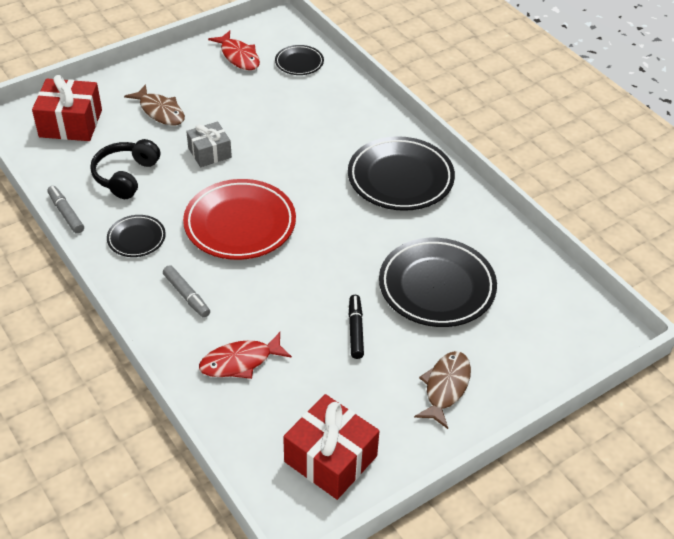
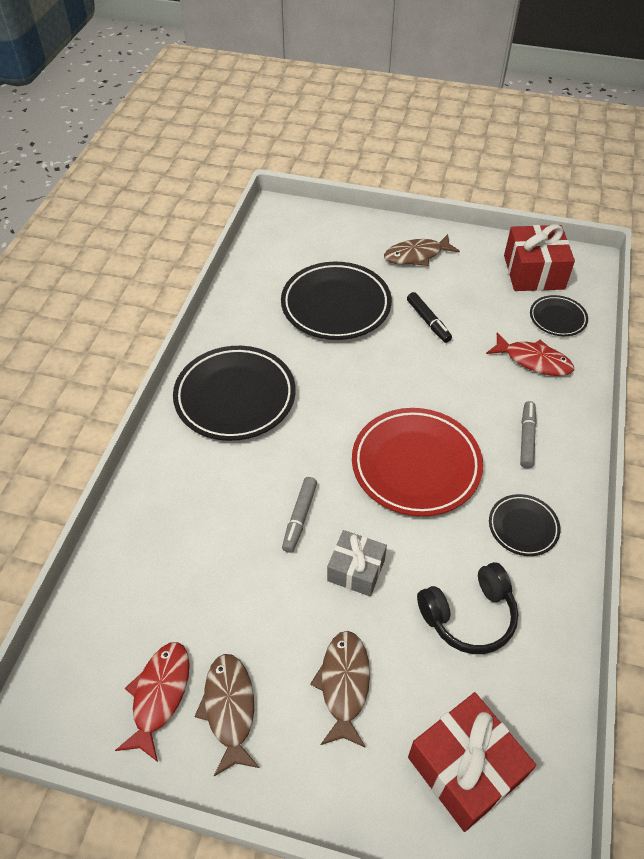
camera: 130 degrees left, 5 degrees up
(66, 213) = (571, 618): grey marker -> grey marker (299, 517)
(202, 72) = (230, 709): none -> brown fish
(299, 63) = (117, 614): black plate -> black plate (557, 318)
(355, 330) = (428, 321): black marker -> black marker turned 75 degrees counterclockwise

